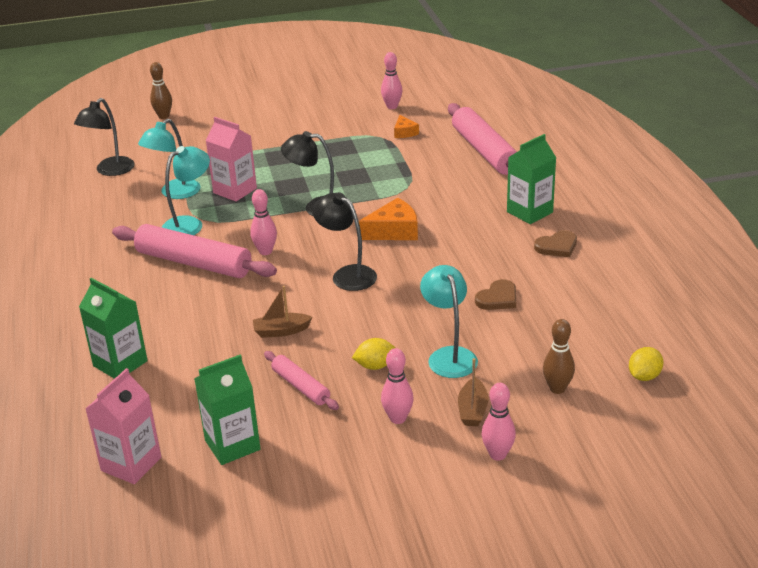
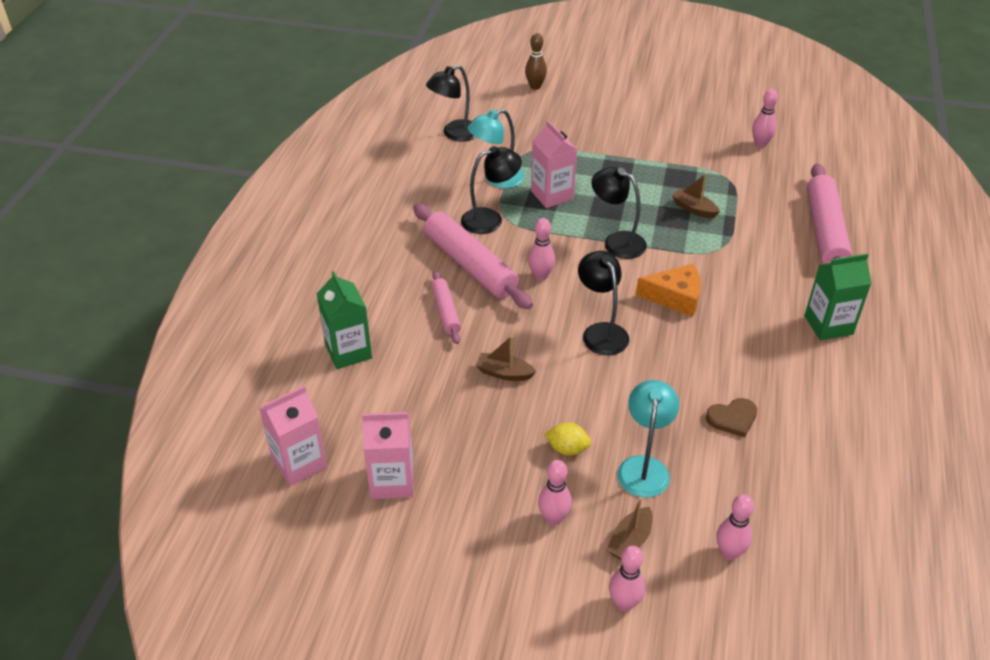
camera: 25 degrees right, 10 degrees up
(189, 224) = (490, 219): turquoise lamp -> black lamp
(232, 445) = (392, 481): green carton -> pink carton
(301, 386) = (486, 443): pink rolling pin -> pink rolling pin (446, 312)
(367, 166) = (694, 209): none -> brown boat
(404, 132) = (755, 180): orange cheese -> none
(557, 246) = (832, 379): brown heart -> none
(557, 389) = (729, 553): brown bowling pin -> pink bowling pin
(644, 376) = (830, 578): yellow lemon -> none

